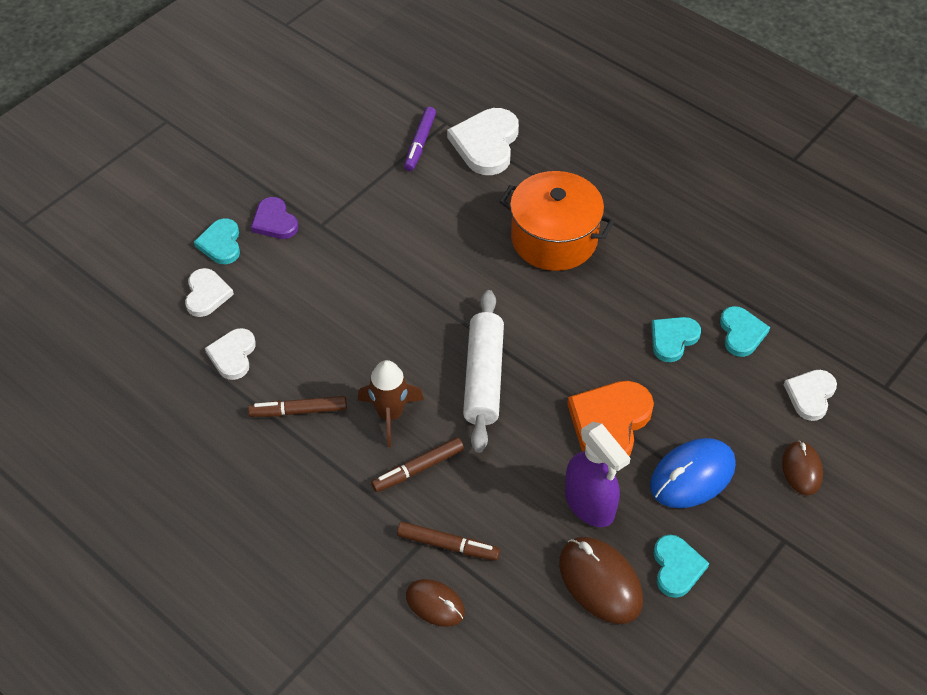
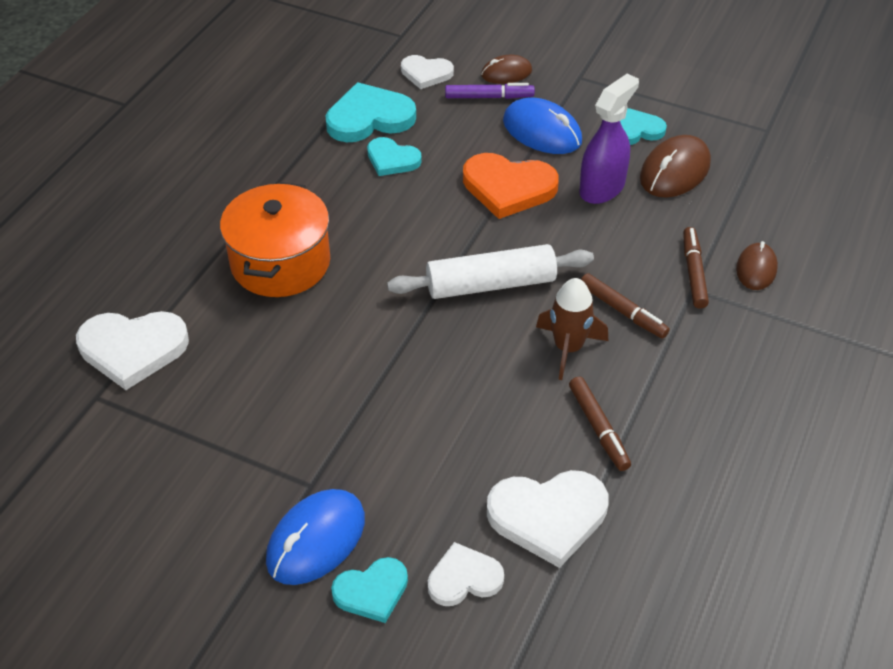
camera: 105 degrees left, 5 degrees down
(233, 355) = (548, 517): white heart -> white heart, size x1.64
(274, 221) = (316, 540): purple heart -> blue mouse
(420, 143) = (140, 416): purple marker -> purple marker (489, 97)
(741, 333) = (369, 118): turquoise heart -> turquoise heart, size x1.64

